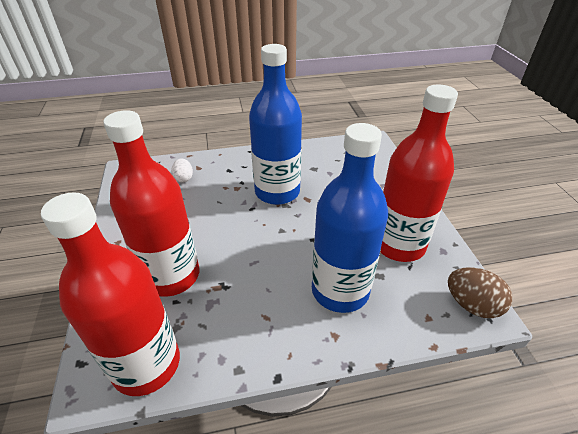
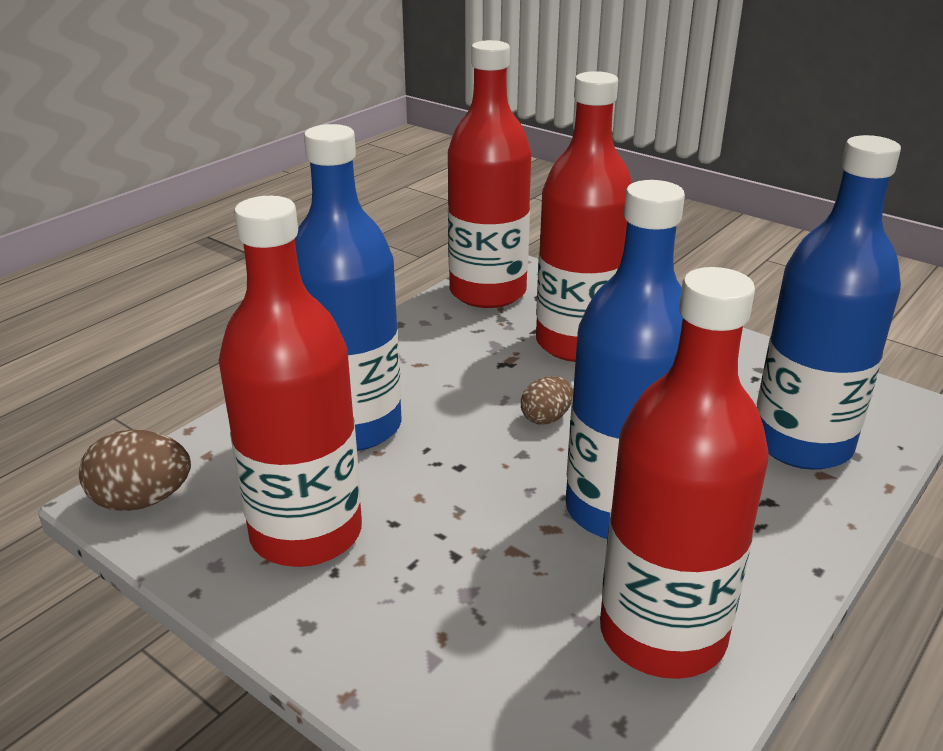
camera: 140 degrees right, 10 degrees down
(183, 178) = (801, 443): white egg -> blue bottle
(250, 241) = (546, 418): none -> brown egg
(312, 160) = (662, 634): none -> red bottle

